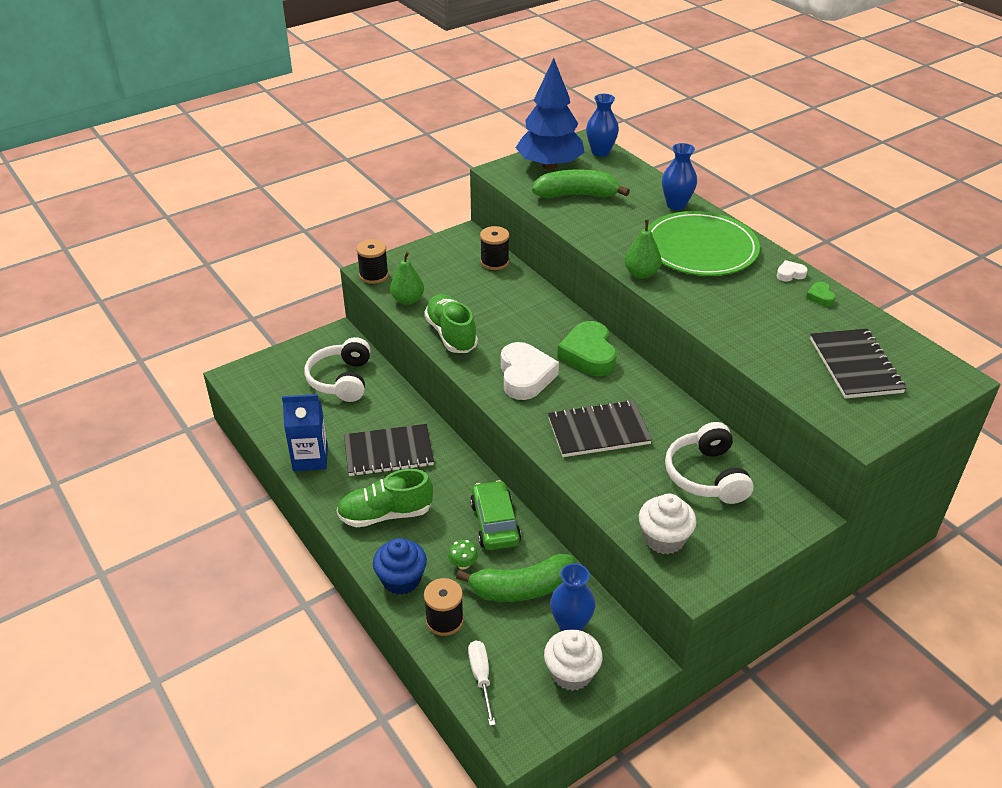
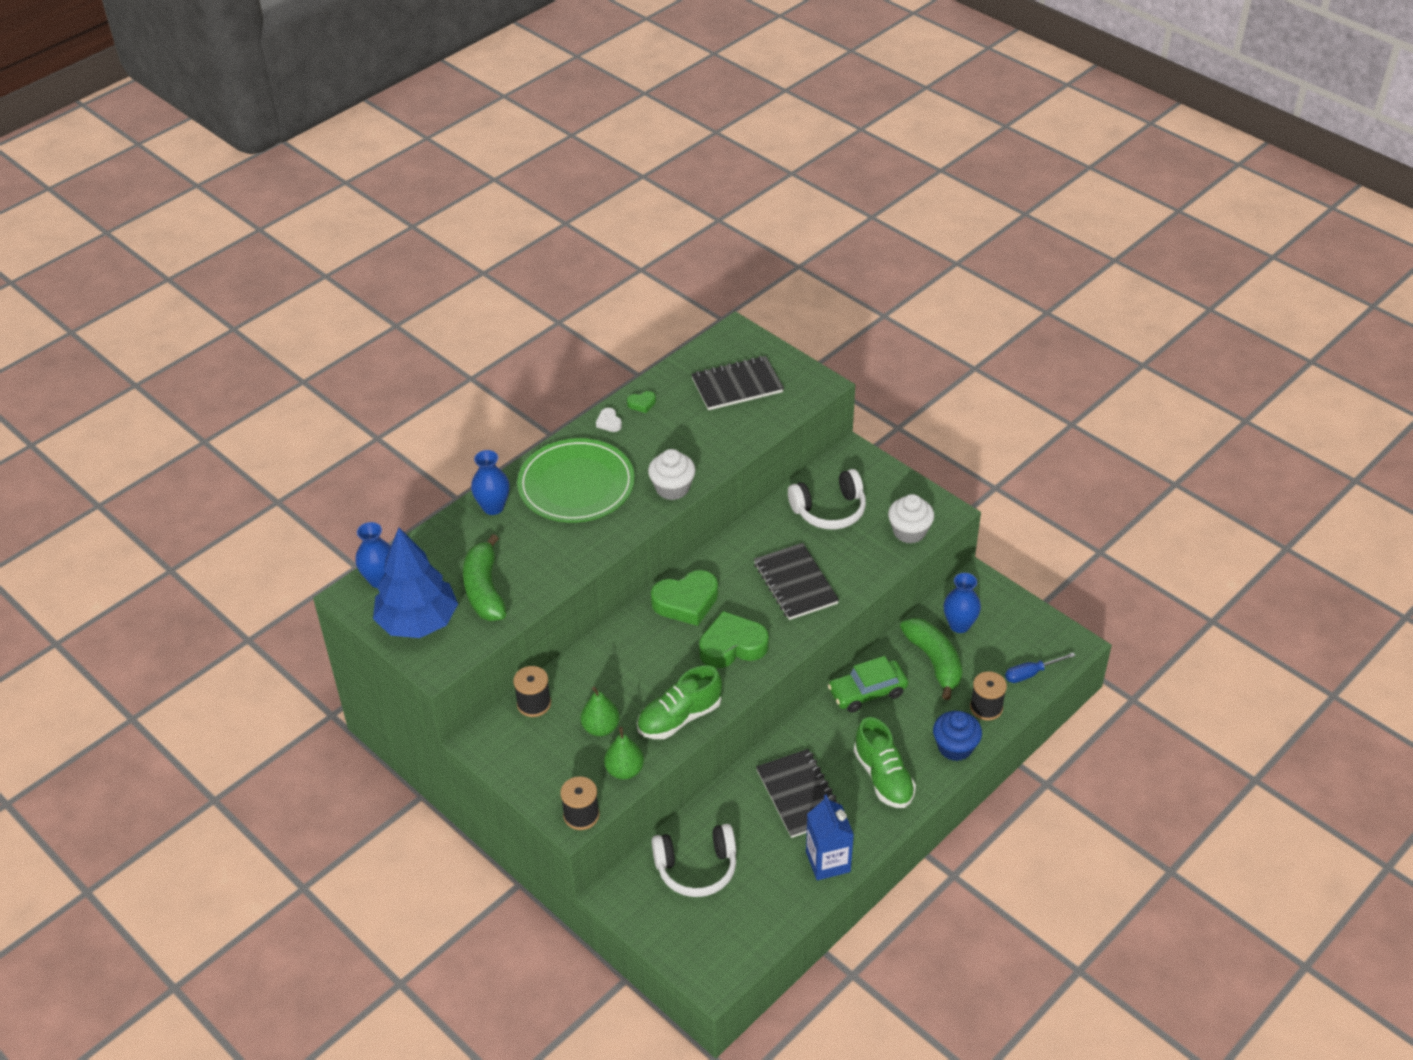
camera: 100 degrees left, 5 degrees up
(463, 564) = (922, 706): green mushroom -> none
(481, 678) = (1031, 673): white screwdriver -> blue screwdriver
(525, 376) = (732, 646): white heart -> green heart
(571, 673) = (1004, 619): white cupcake -> white cupcake (672, 488)
(641, 274) = (631, 524): green pear -> green pear (600, 728)

